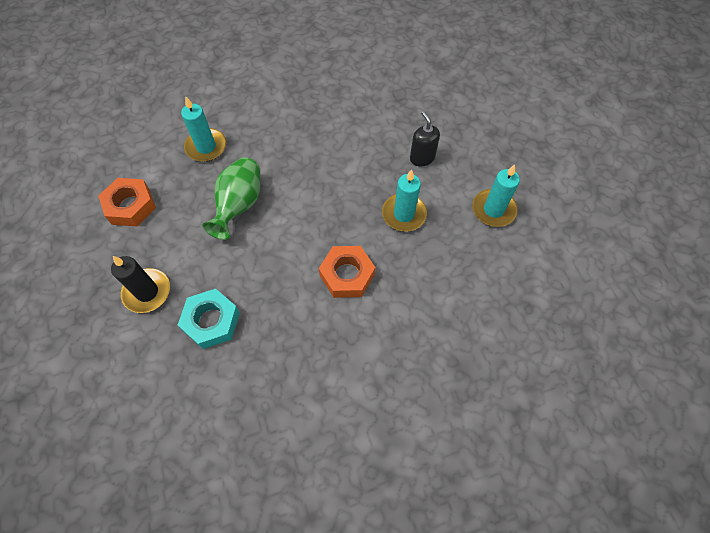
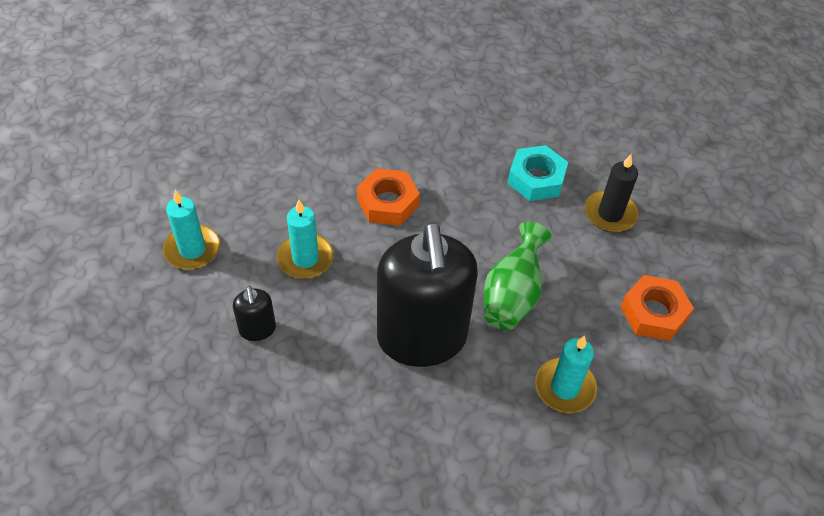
camera: 175 degrees left, 10 degrees down
(305, 166) = (422, 338): none -> black soap dispenser

